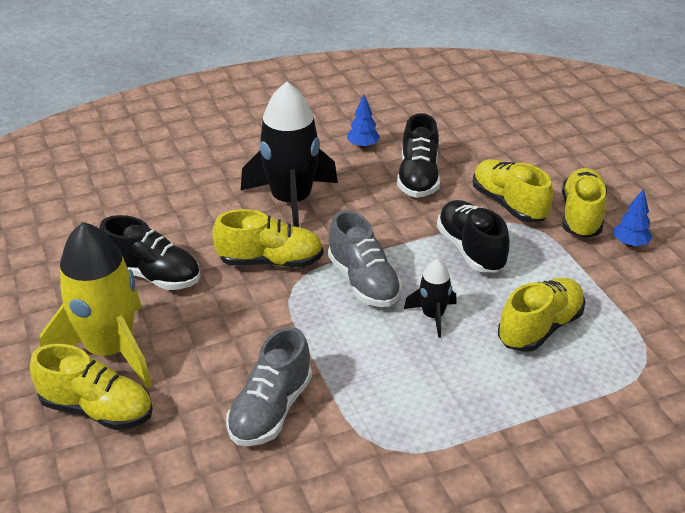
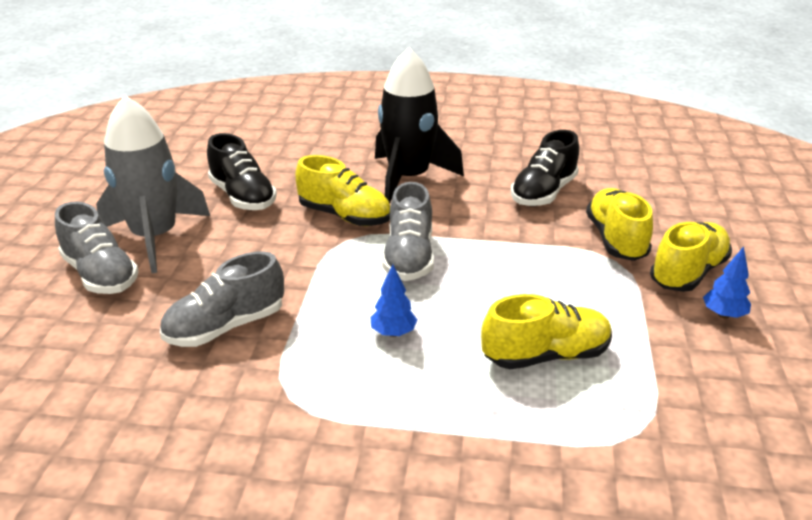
camera: 30 degrees right, 5 degrees down
(97, 409) = (100, 274): yellow shoe -> grey shoe
(110, 350) = (155, 237): yellow rocket -> grey rocket
(363, 146) = (515, 155): blue tree -> blue tree (393, 333)
(433, 316) = (446, 306): black rocket -> none
(470, 249) = (538, 264): black shoe -> none

